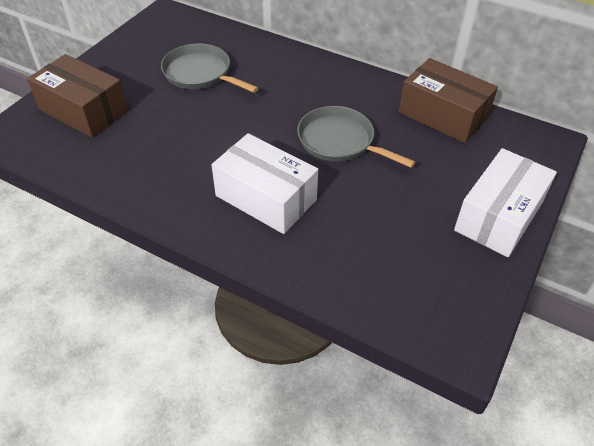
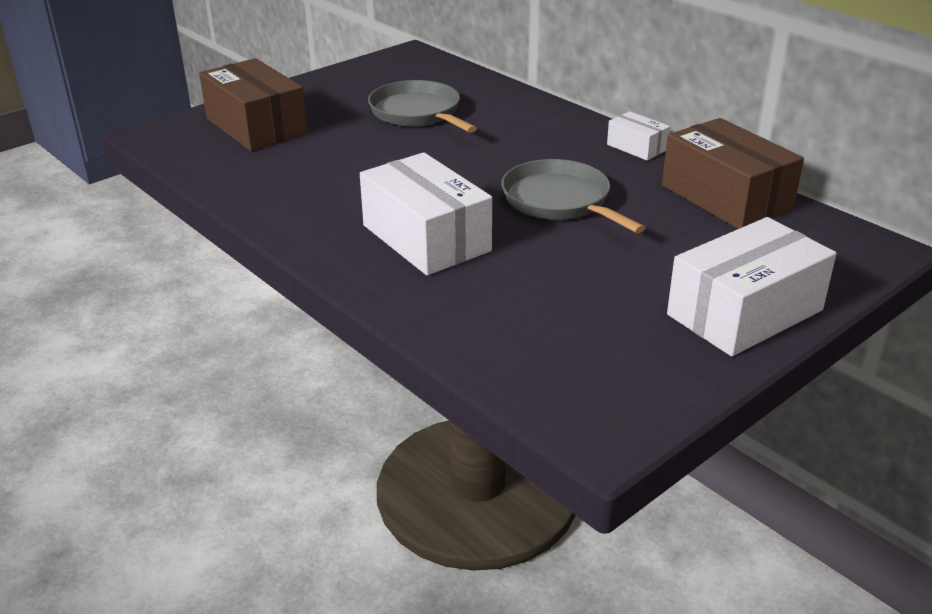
camera: 20 degrees right, 15 degrees down
(366, 79) = (637, 147): none -> white box

